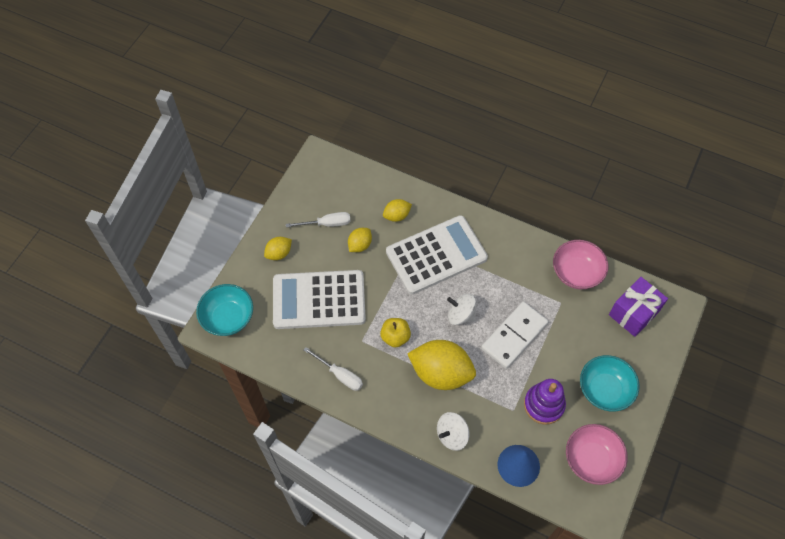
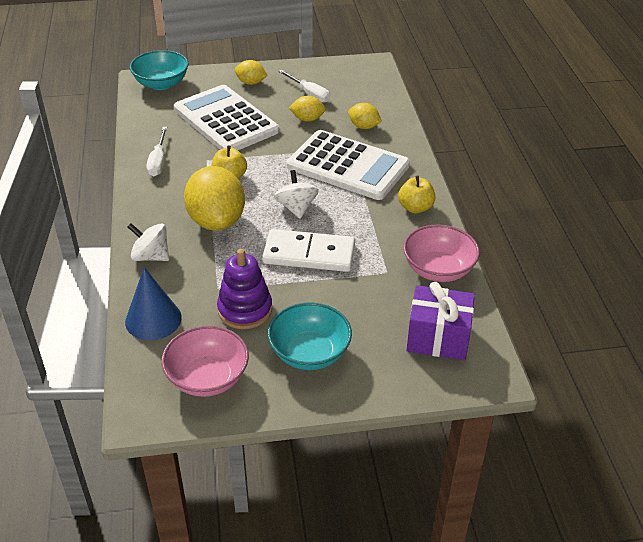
camera: 55 degrees right, 20 degrees down
(509, 245) = (415, 208): none -> yellow apple

